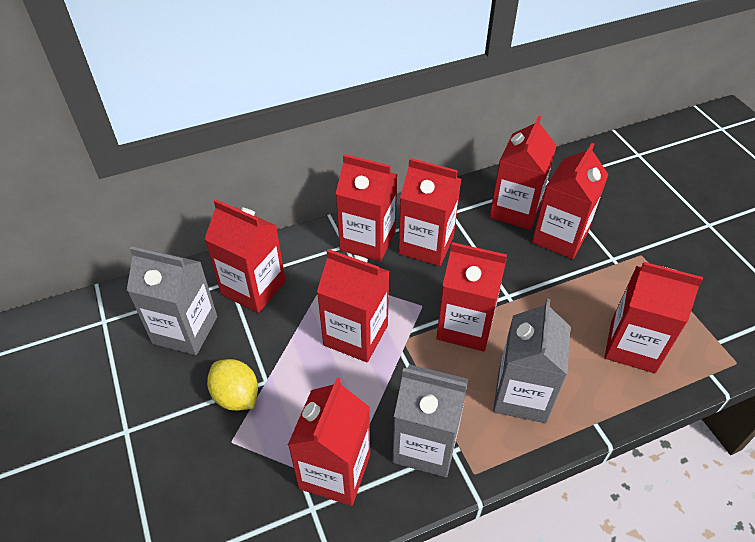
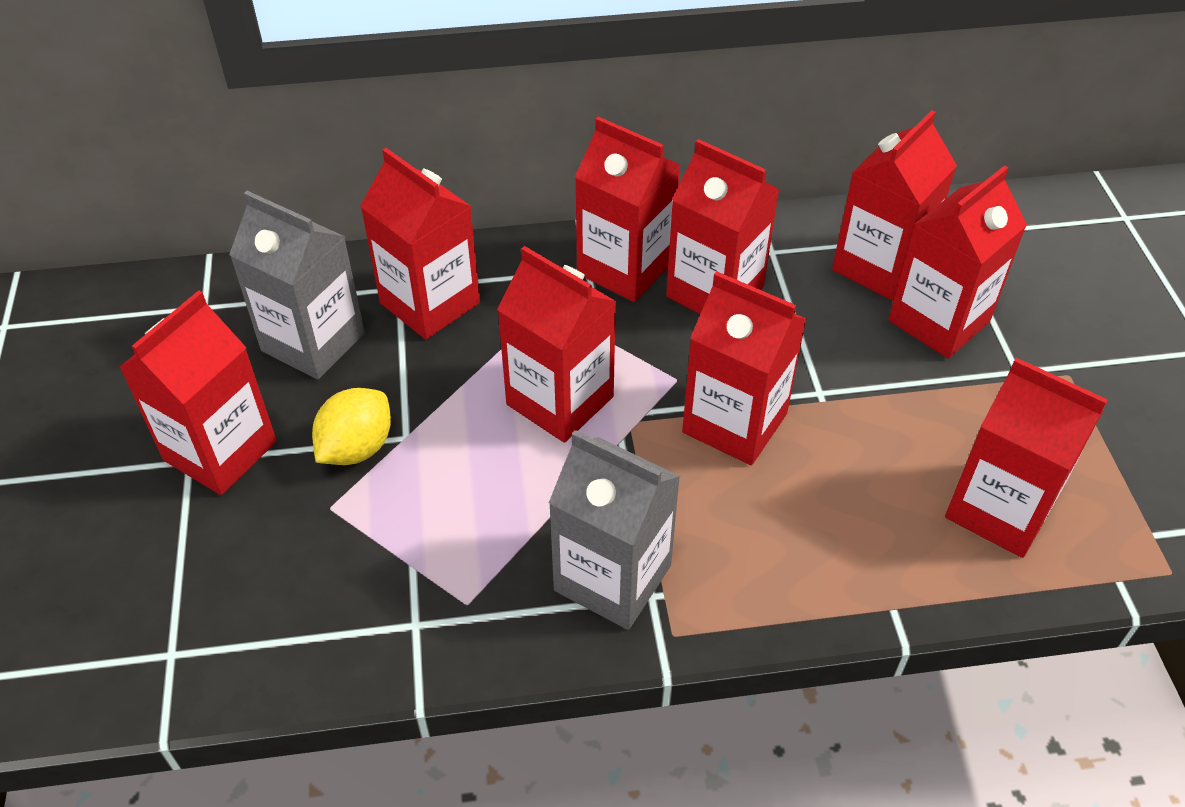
camera: 15 degrees right, 0 degrees up
(236, 396) = (357, 448): yellow lemon -> yellow lemon turned 60 degrees clockwise
(335, 471) = (464, 582): red carton -> red carton (220, 451)
(522, 395) = (789, 541): grey carton -> none

